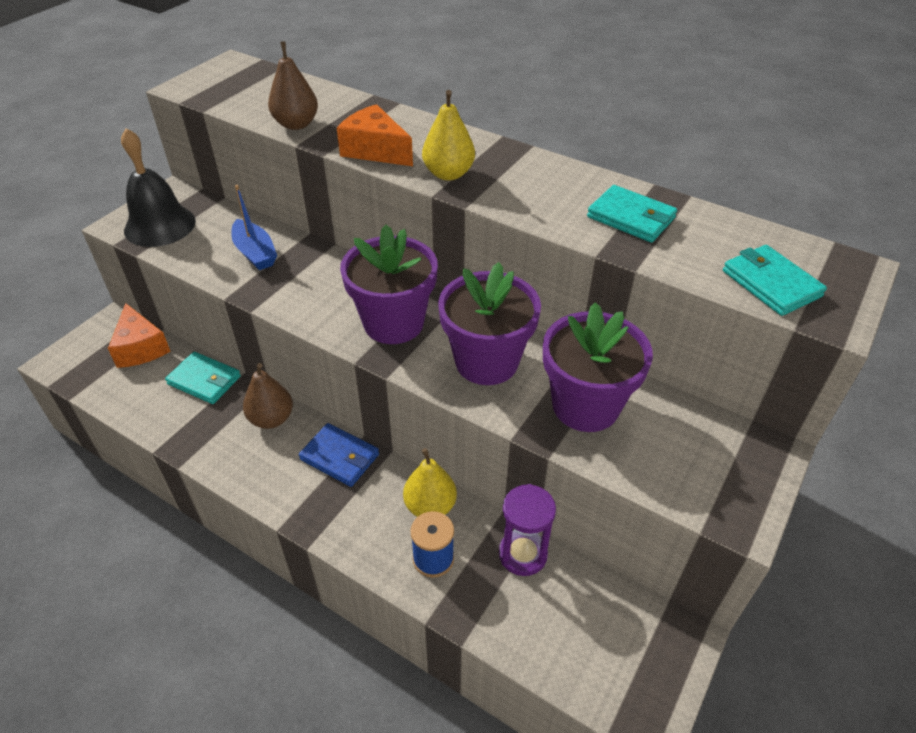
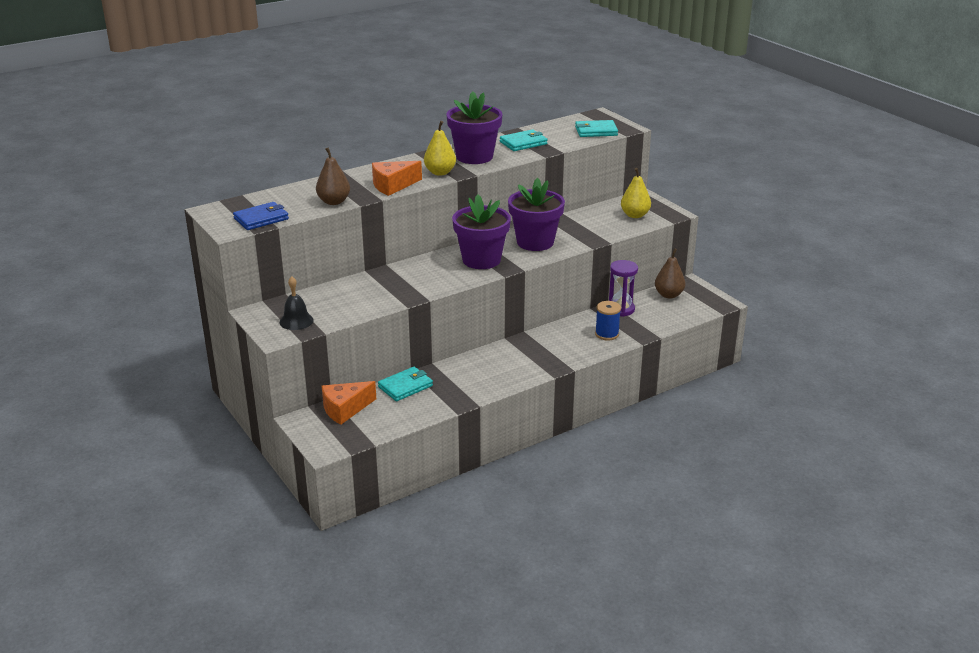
camera: 65 degrees left, 15 degrees down
(140, 348) = (345, 409): orange cheese -> orange cheese turned 150 degrees clockwise
(160, 225) = (296, 321): black bell -> black bell, size x0.61
(255, 253) = (368, 291): blue boat -> none
(271, 419) = (464, 366): brown pear -> brown pear (669, 295)
(340, 457) = (515, 348): blue wallet -> blue wallet (261, 219)
(430, 506) = (572, 327): yellow pear -> yellow pear (635, 215)
(585, 406) = (586, 226): purple flower pot -> purple flower pot (474, 157)

